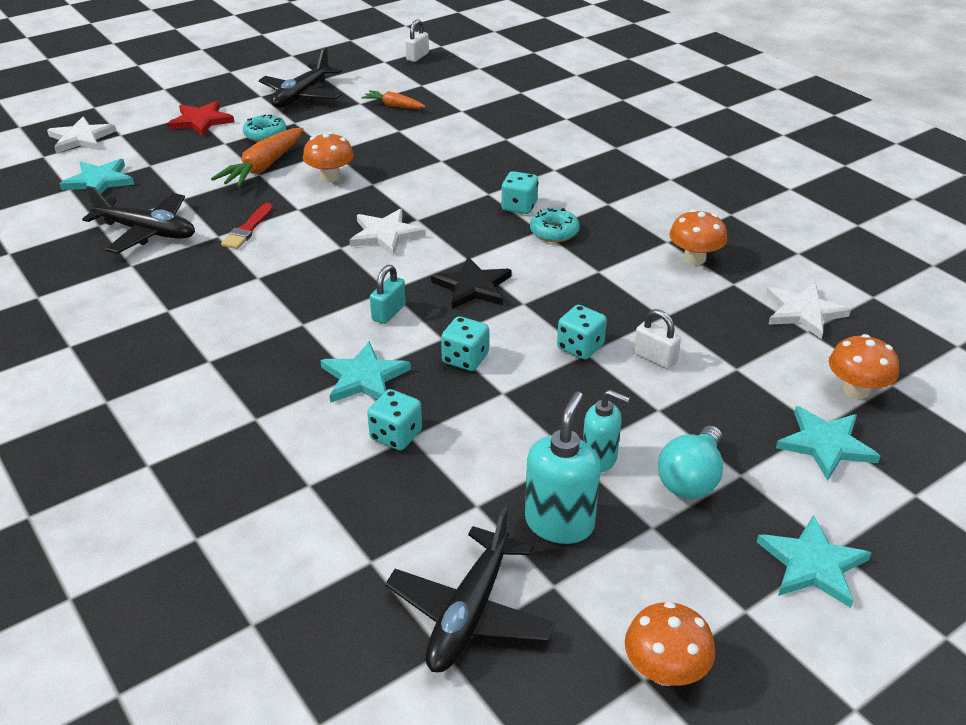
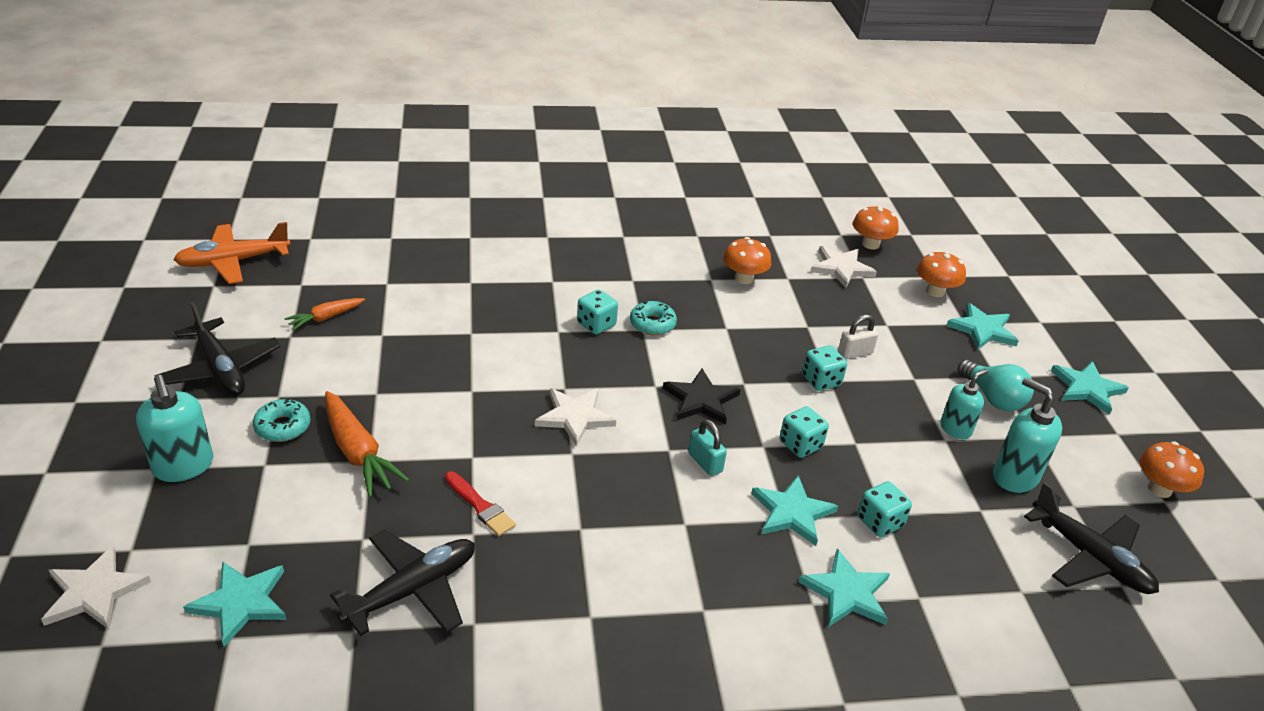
camera: 65 degrees left, 0 degrees up
(201, 121) = (183, 466): red star -> turquoise soap dispenser
(282, 436) = (847, 593): none -> turquoise star
(330, 177) = (429, 412): orange mushroom -> orange mushroom (870, 244)
(417, 57) = (233, 262): white padlock -> orange plane

